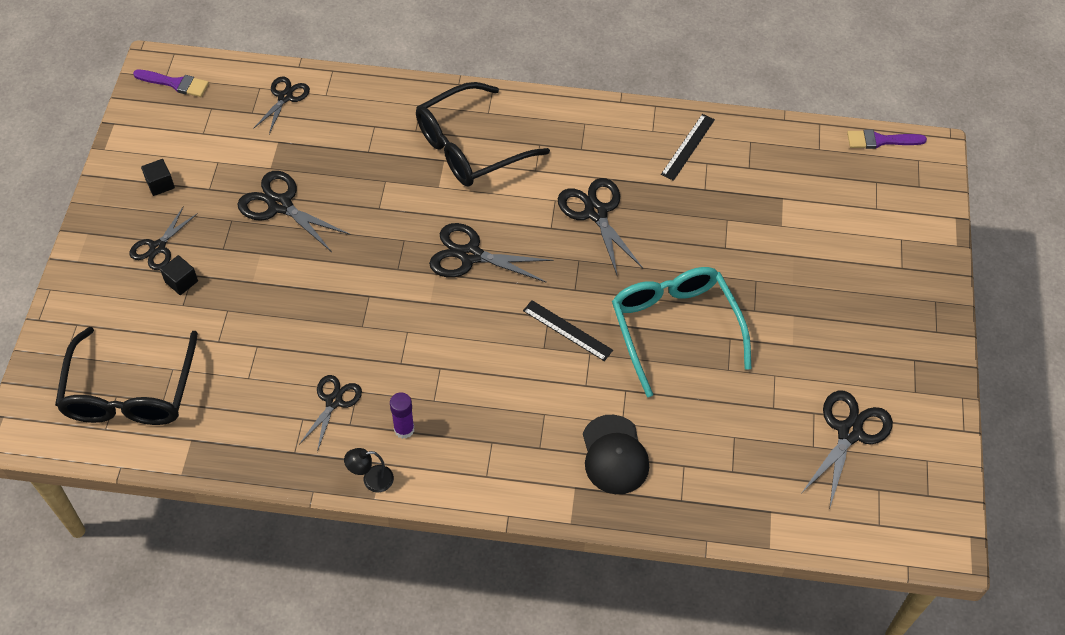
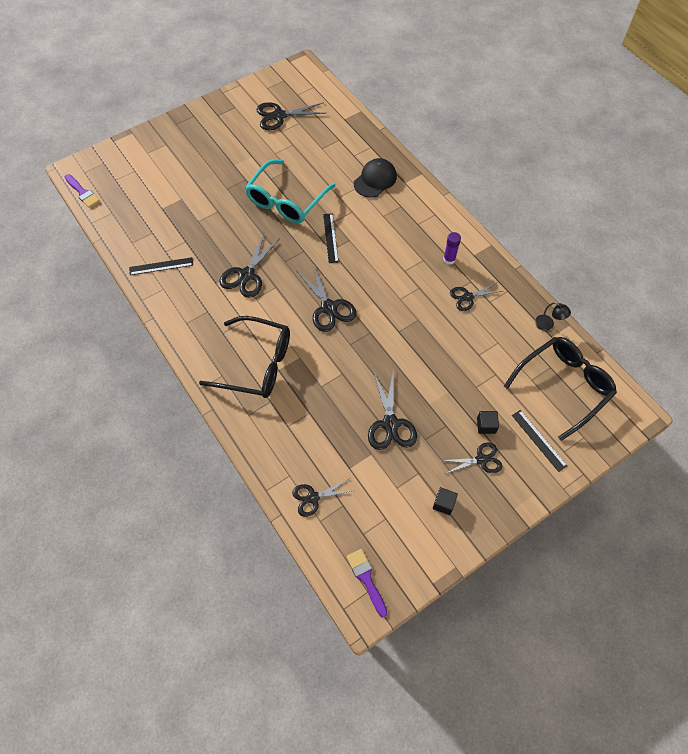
camera: 130 degrees left, 5 degrees up
(113, 313) = (538, 440): none -> black ruler
(371, 480) = (485, 252): black lamp -> black lamp (548, 325)

